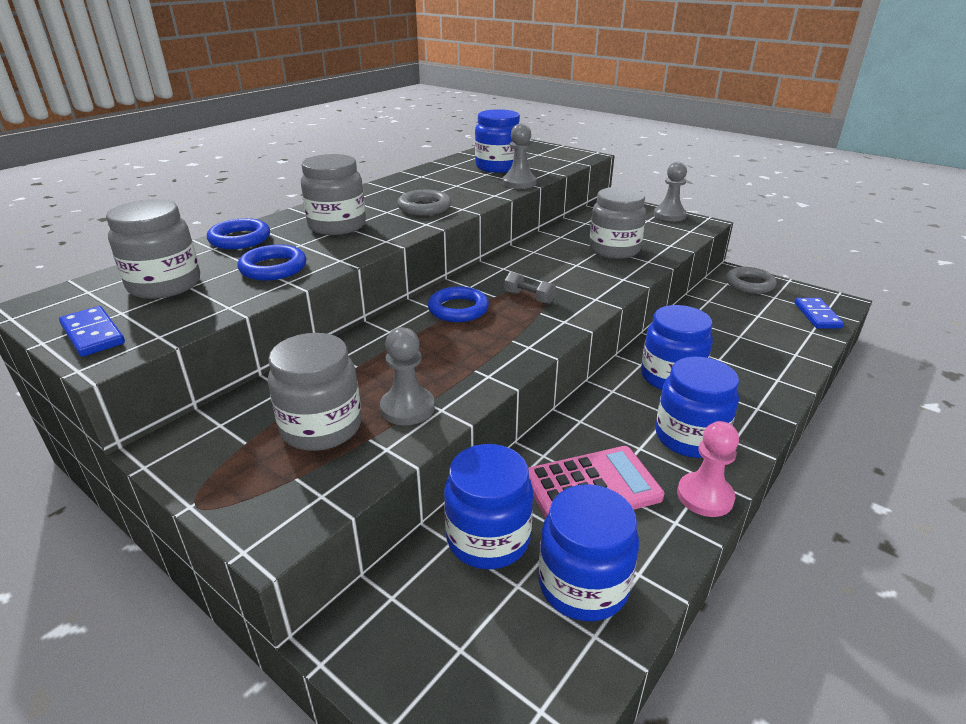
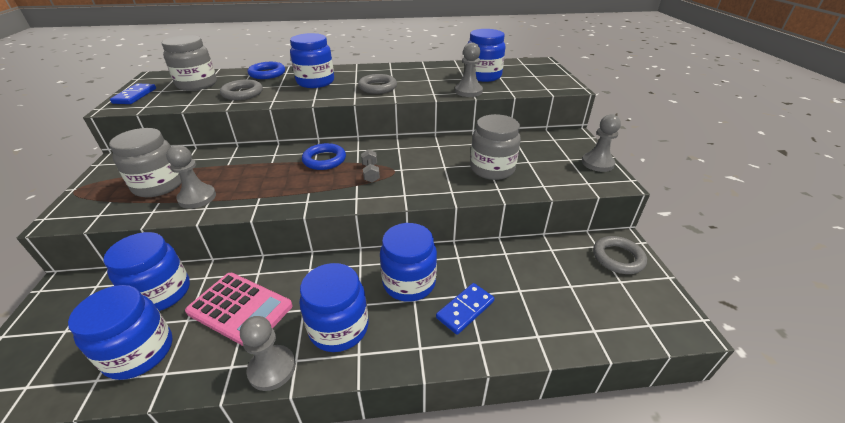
camera: 45 degrees right, 5 degrees up
(273, 268) = (242, 93): blue ring -> grey ring
(337, 226) = (315, 82): grey jar -> blue jar
(705, 496) = (272, 368): pink pawn -> grey pawn
(817, 315) = (631, 322): blue domino -> blue domino (465, 309)

